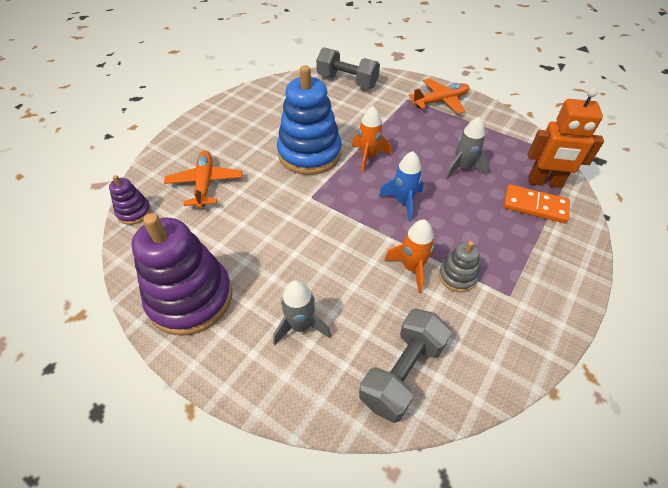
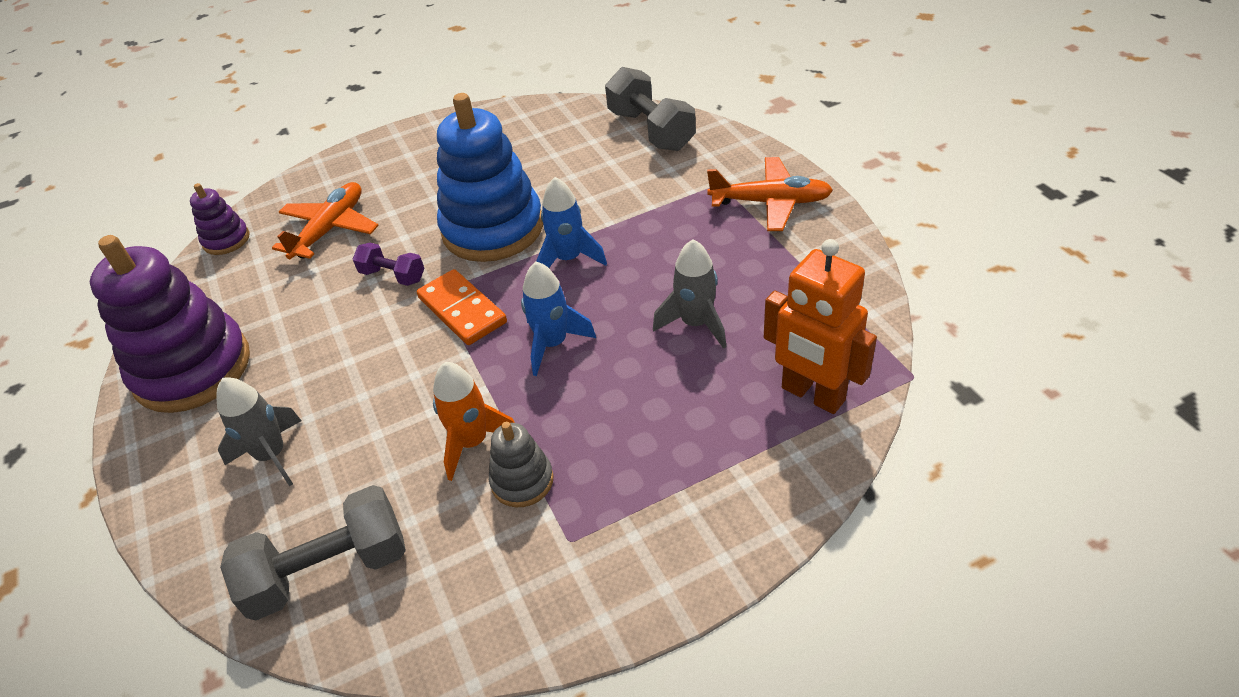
camera: 35 degrees right, 5 degrees down
(274, 197) = (393, 276): none -> purple dumbbell
(368, 157) = (568, 259): orange rocket -> blue rocket
(535, 206) = (753, 426): orange domino -> orange domino (462, 310)

